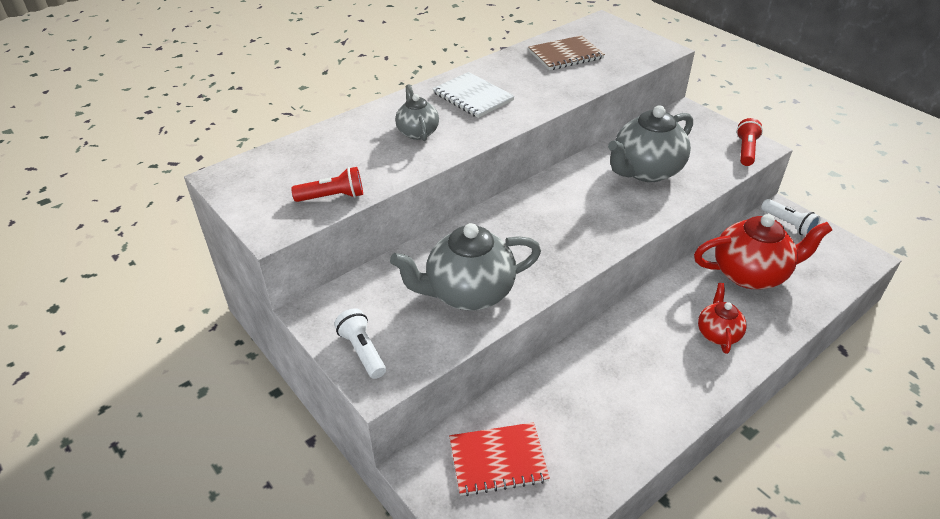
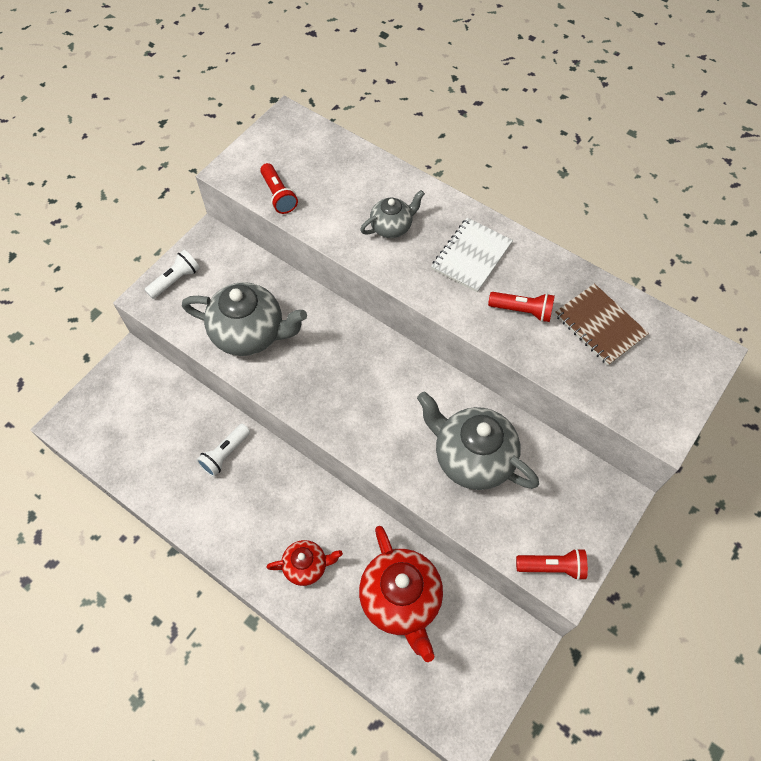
camera: 75 degrees right, 20 degrees up
(468, 293) = (250, 333): grey teapot -> grey teapot turned 135 degrees clockwise
(498, 460) = (143, 407): red notebook -> none
(540, 83) = (522, 311): none -> red flashlight
(788, 224) = (501, 646): white flashlight -> white flashlight (225, 454)

